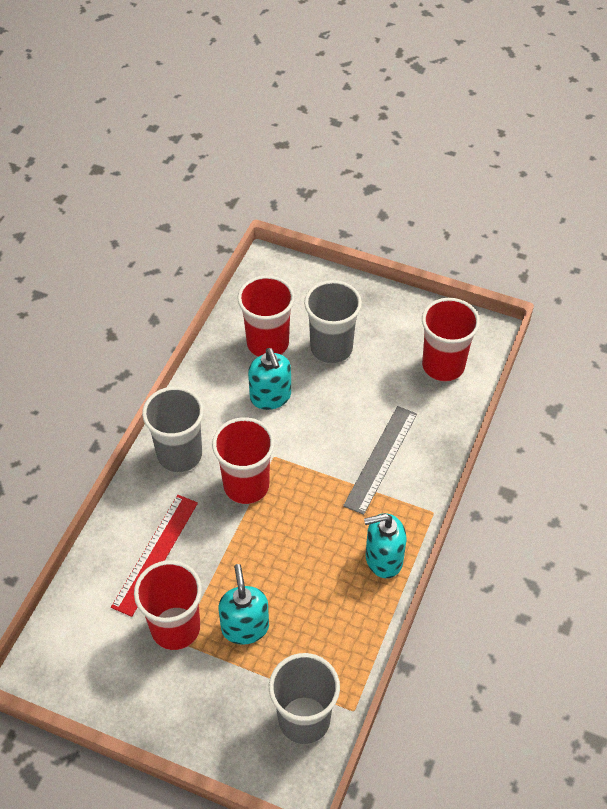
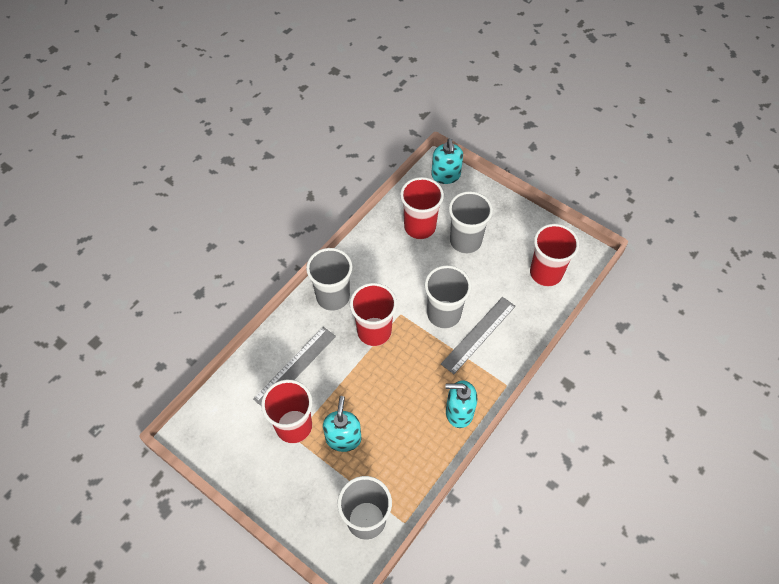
camera: 15 degrees right, 5 degrees up
(155, 554) = (295, 367): red ruler -> grey ruler
(270, 397) = (410, 268): turquoise soap dispenser -> turquoise soap dispenser (446, 176)
(330, 444) = (444, 314): none -> grey cup

